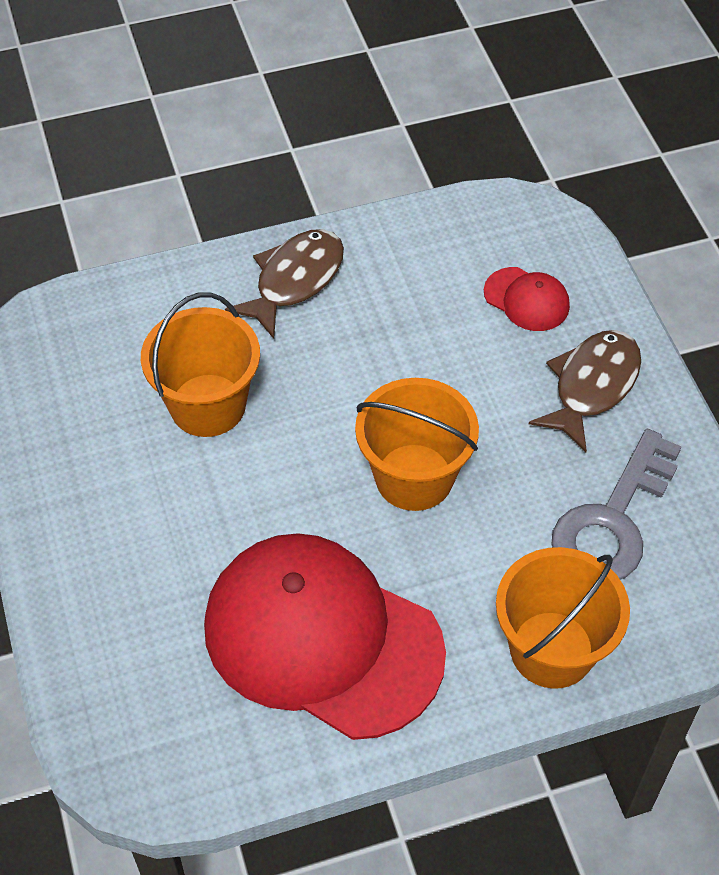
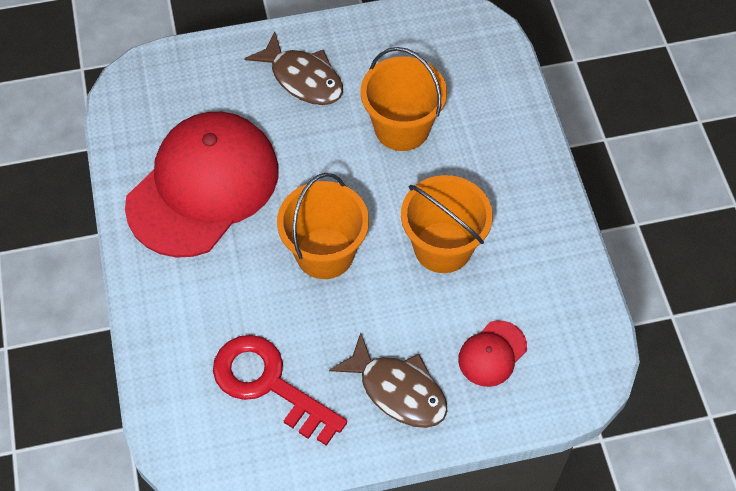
camera: 95 degrees right, 5 degrees up
(294, 280) = (518, 188): brown fish -> brown fish (303, 78)
(552, 649) = (169, 326): orange bucket -> orange bucket (442, 247)
(612, 521) = (268, 384): grey key -> red key

